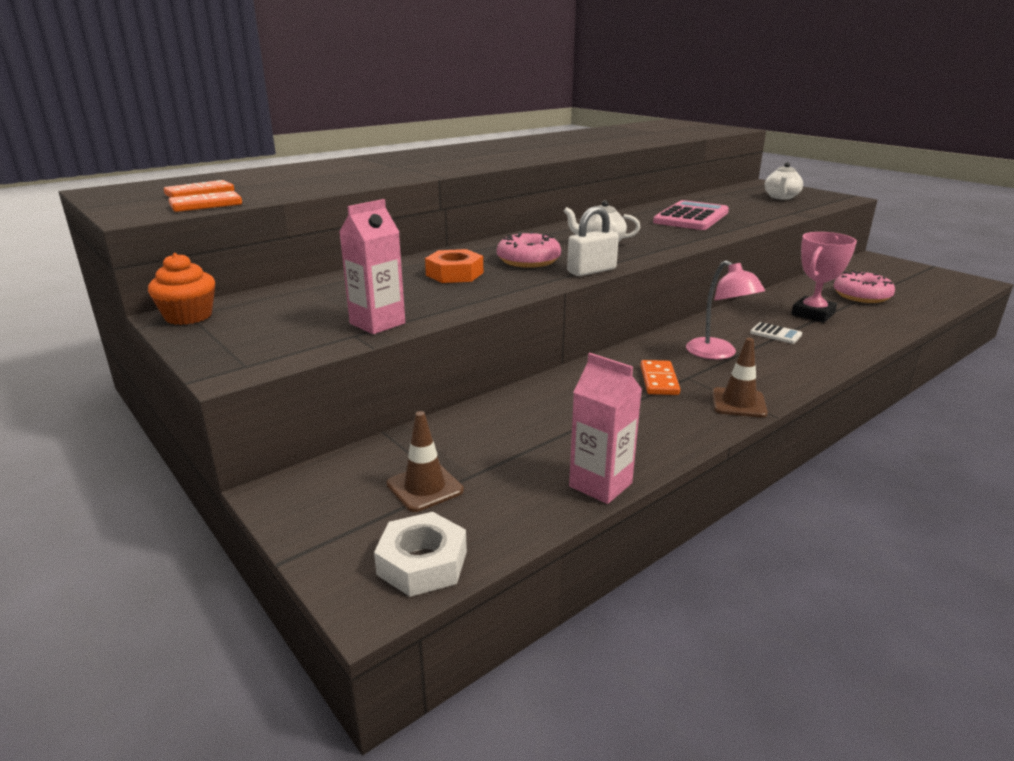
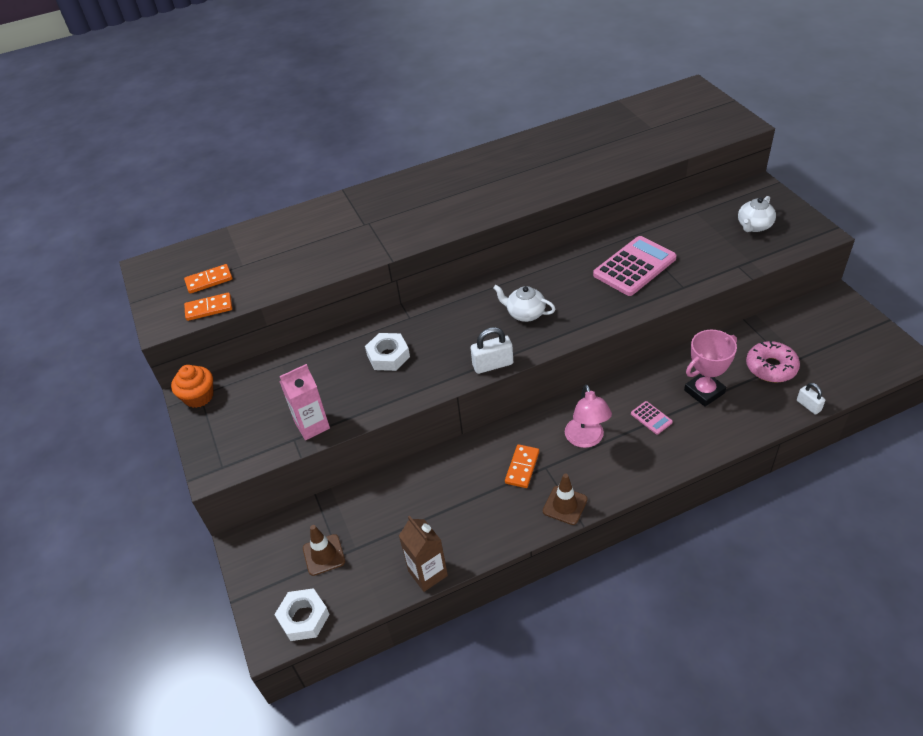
camera: 20 degrees right, 20 degrees up
(454, 274) = (388, 356): orange nut -> white nut
(528, 260) = (452, 339): pink donut -> none
(600, 485) = (428, 573): pink carton -> brown carton
(775, 334) = (651, 418): white calculator -> pink calculator
(925, 314) = (808, 405): none -> white padlock

